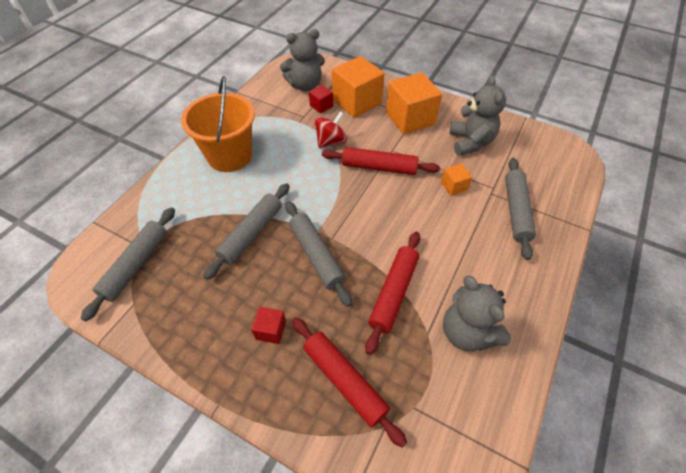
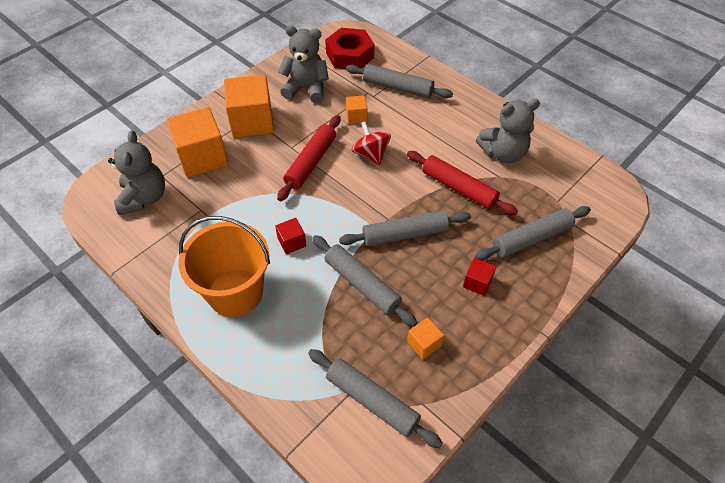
camera: 75 degrees left, 0 degrees up
(194, 294) = (424, 344): none -> orange cube
(321, 106) = (191, 190): red cube -> red cube (292, 242)
(330, 141) = (255, 193): red spinning top -> red spinning top (371, 154)
(344, 381) = (531, 238): red rolling pin -> grey rolling pin
(539, 162) = (350, 55): none -> red nut

